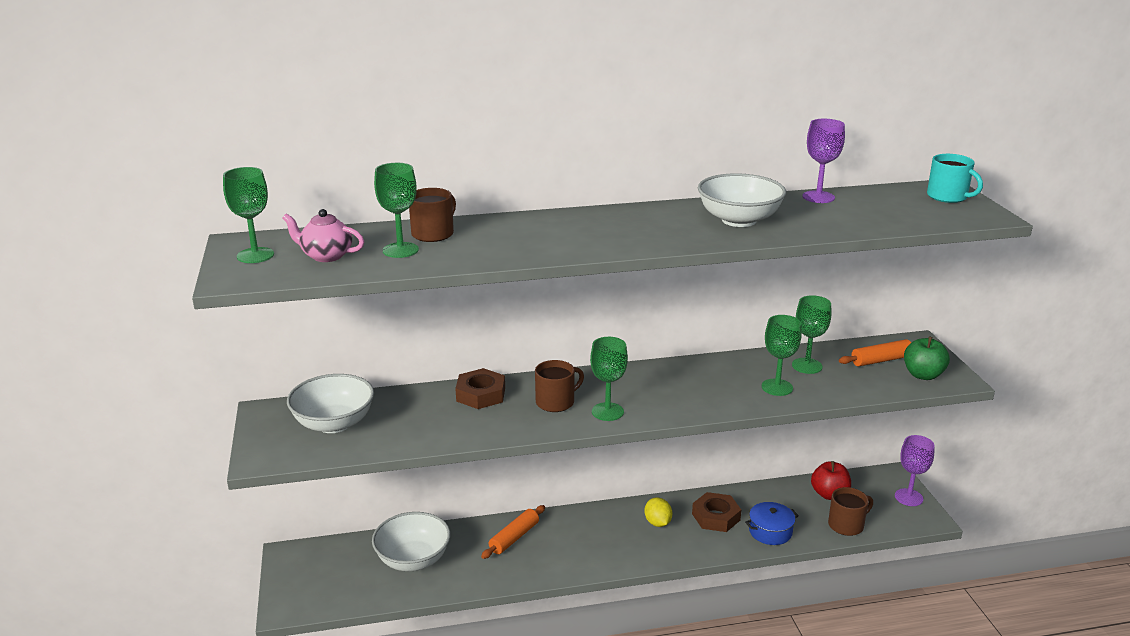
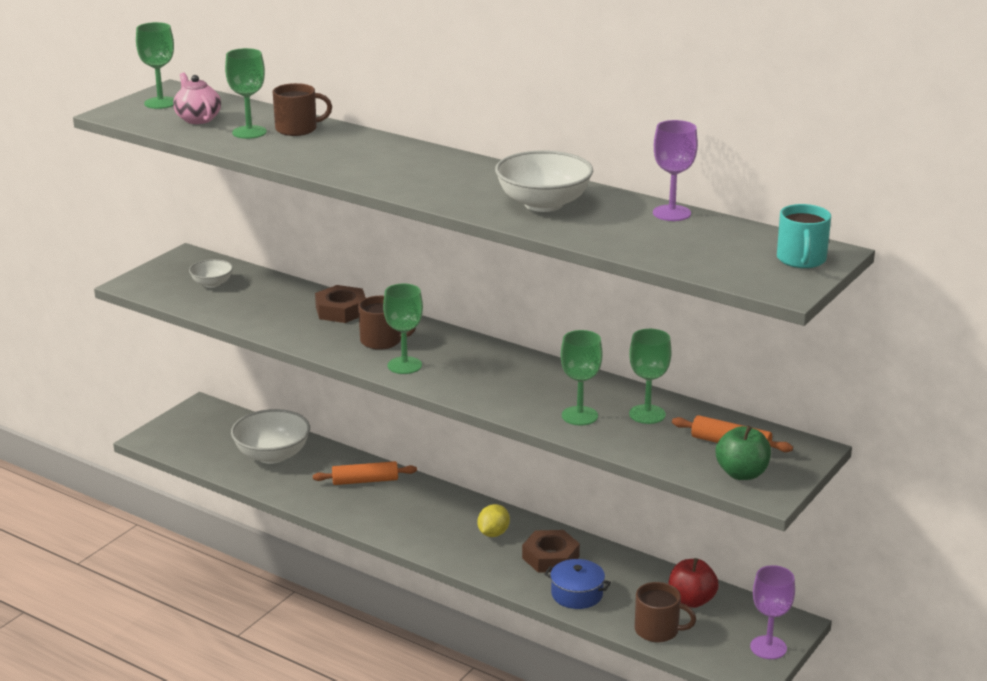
camera: 45 degrees right, 0 degrees up
(334, 423) = (212, 284): white bowl -> white bowl, size x0.54

